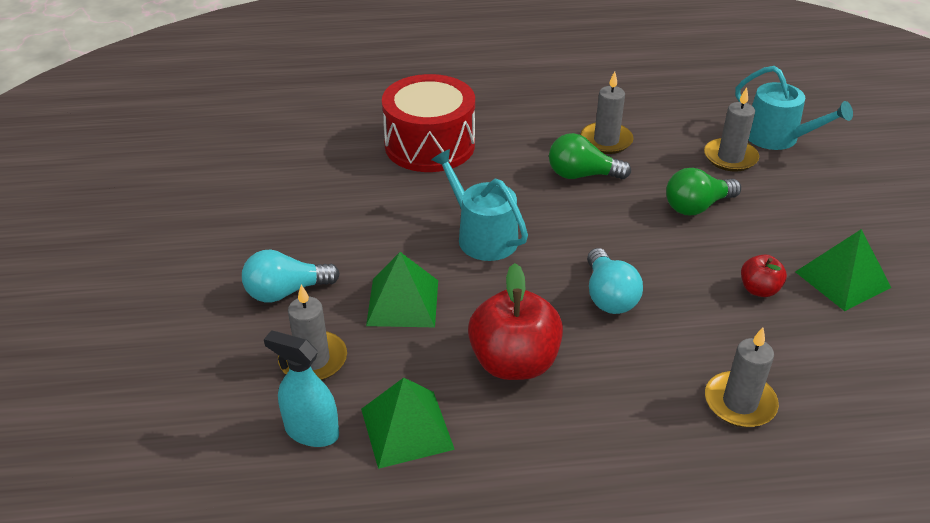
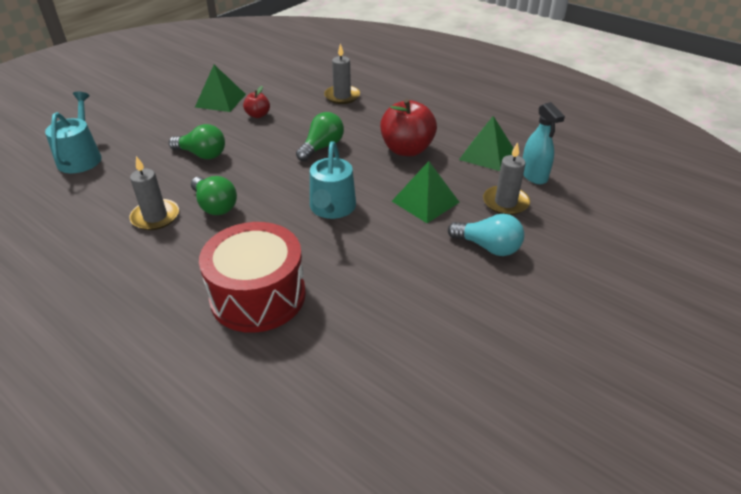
camera: 135 degrees left, 0 degrees up
(608, 296) = (322, 147): turquoise light bulb -> green light bulb
(730, 157) = (127, 164): grey candle -> none

